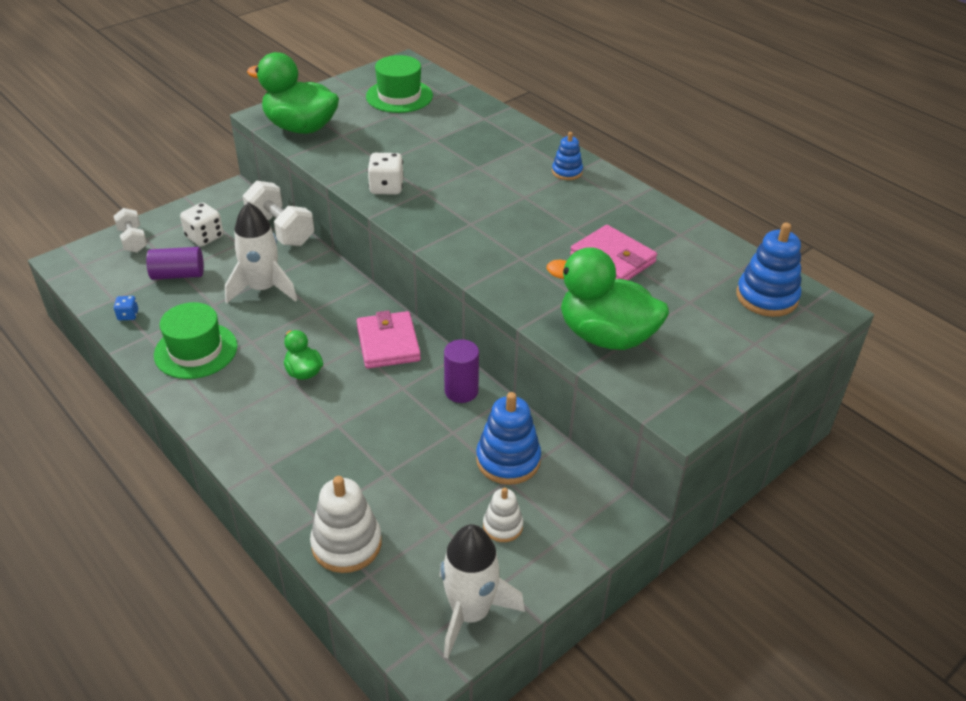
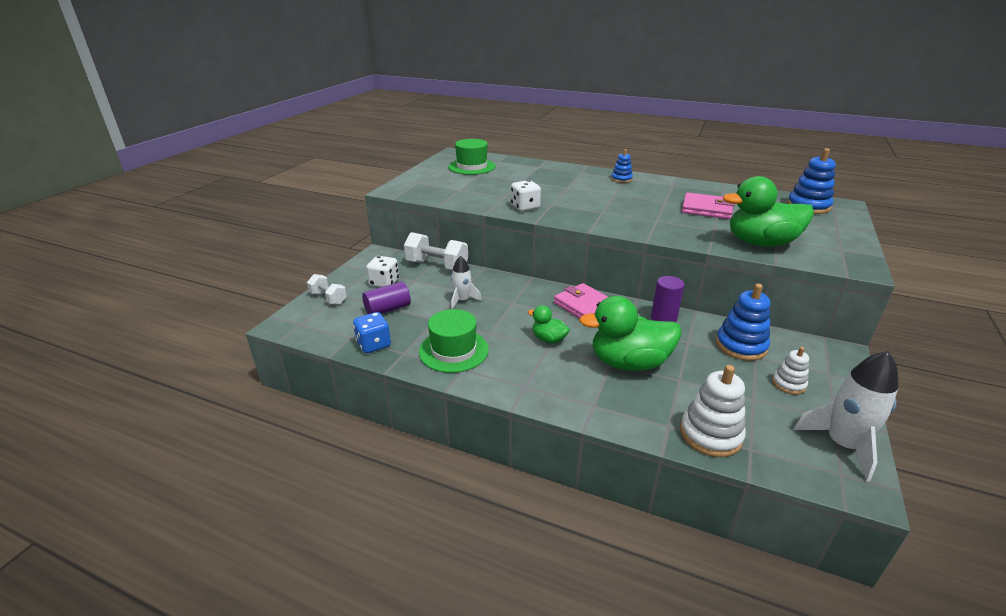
camera: 25 degrees left, 10 degrees down
(128, 315) = (374, 344): blue dice -> blue dice, size x1.76
(263, 289) = (462, 300): white rocket -> white rocket, size x0.60
(300, 127) = (426, 191): green duck -> green duck (629, 363)

